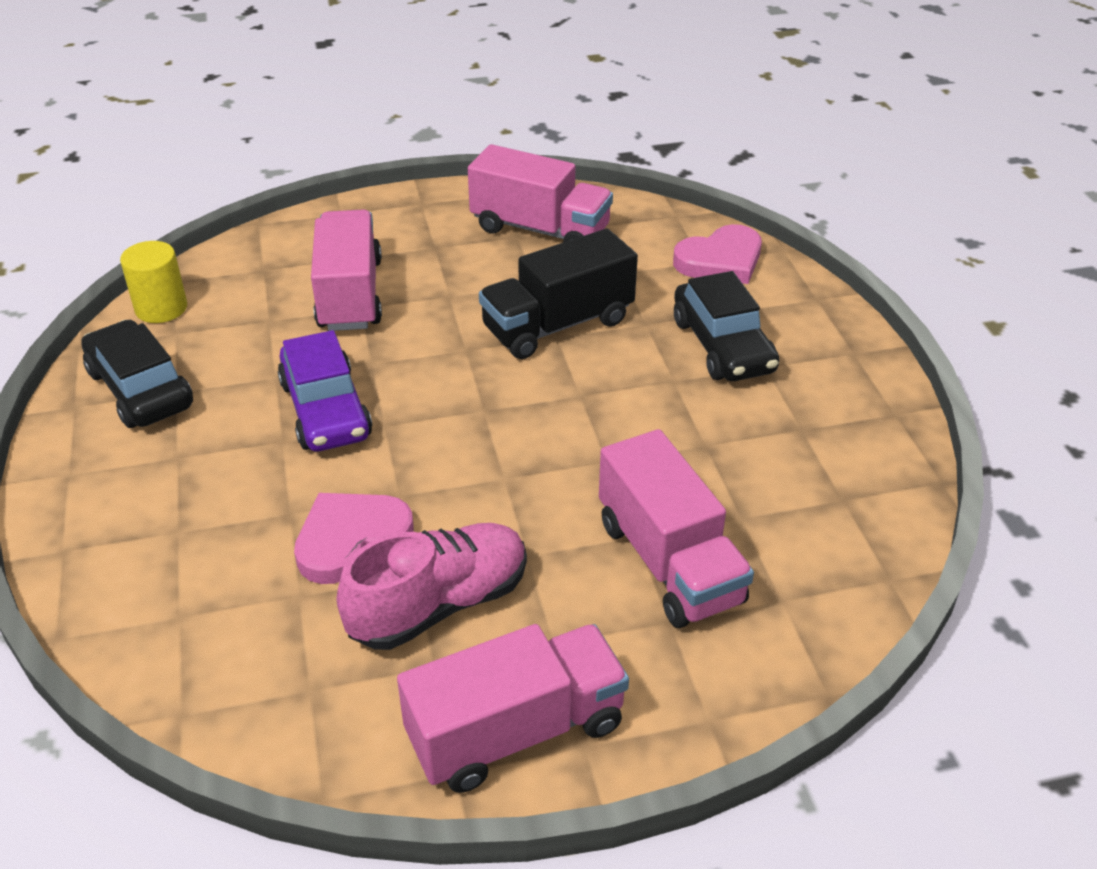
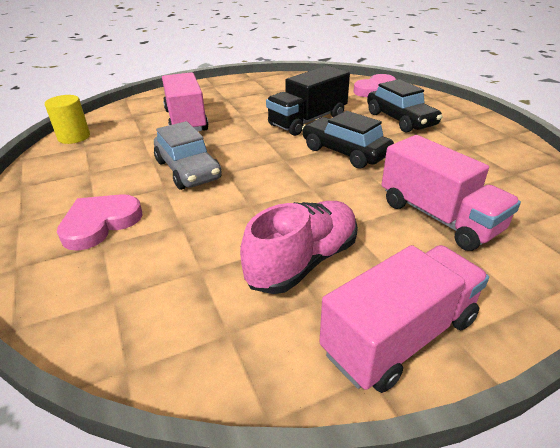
camera: 10 degrees left, 5 degrees down
(140, 389) = (65, 174): black car -> black car (345, 152)
(326, 410) = (188, 170): purple car -> grey car
(351, 539) = (227, 232): pink heart -> pink heart (100, 223)
(540, 230) = (279, 88): pink truck -> none

